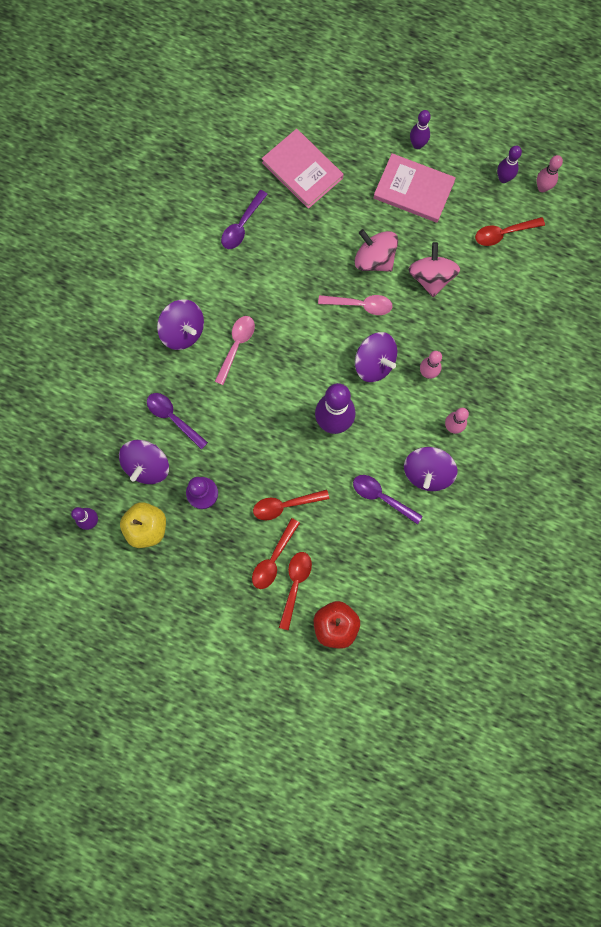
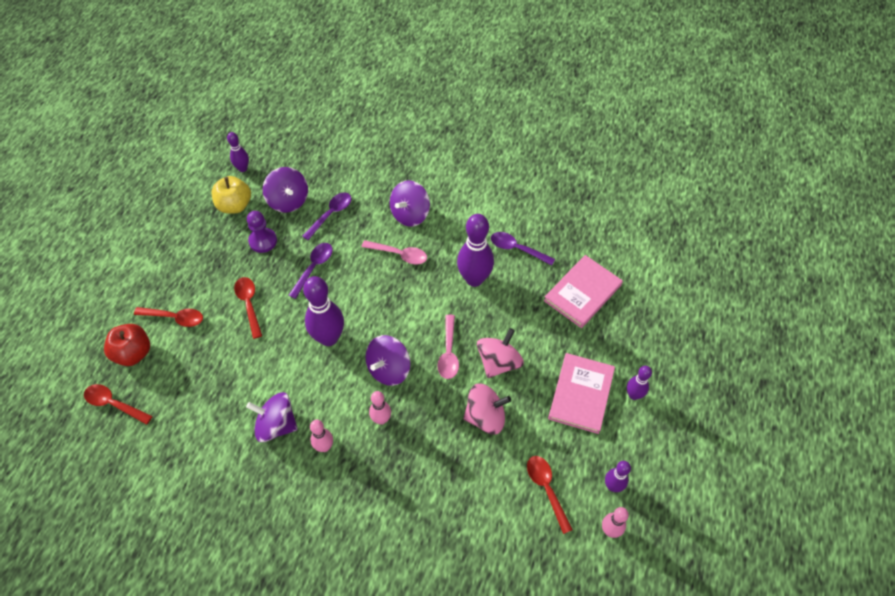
camera: 85 degrees right, 20 degrees down
(147, 466) = (288, 201): purple spinning top -> purple spinning top turned 135 degrees counterclockwise
(273, 559) = (200, 299): red spoon -> red spoon (114, 404)
(275, 272) = (474, 279): none -> purple bowling pin
(381, 497) = (253, 384): purple spoon -> purple spoon (314, 267)

